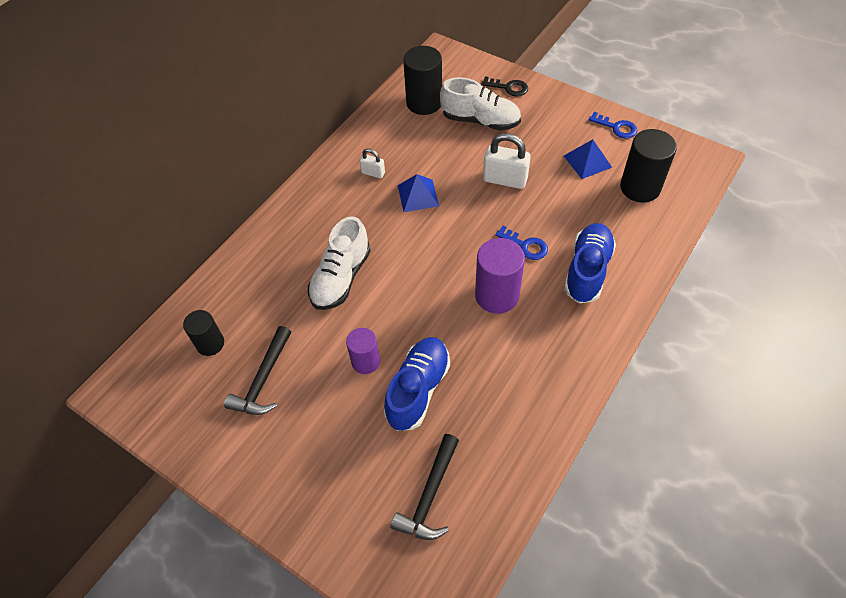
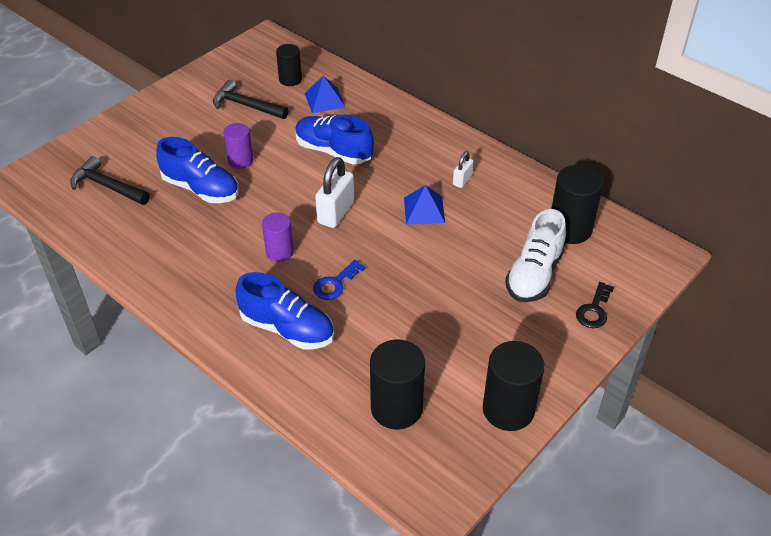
camera: 95 degrees right, 10 degrees down
(341, 278) = (333, 151): white shoe -> blue shoe
(497, 295) = (280, 252): purple cylinder -> purple cylinder, size x0.62
(505, 180) = (433, 282): white padlock -> white padlock (336, 212)
(587, 161) = (450, 364): blue pyramid -> blue pyramid (324, 100)
(616, 127) = (508, 409): blue key -> black cylinder

